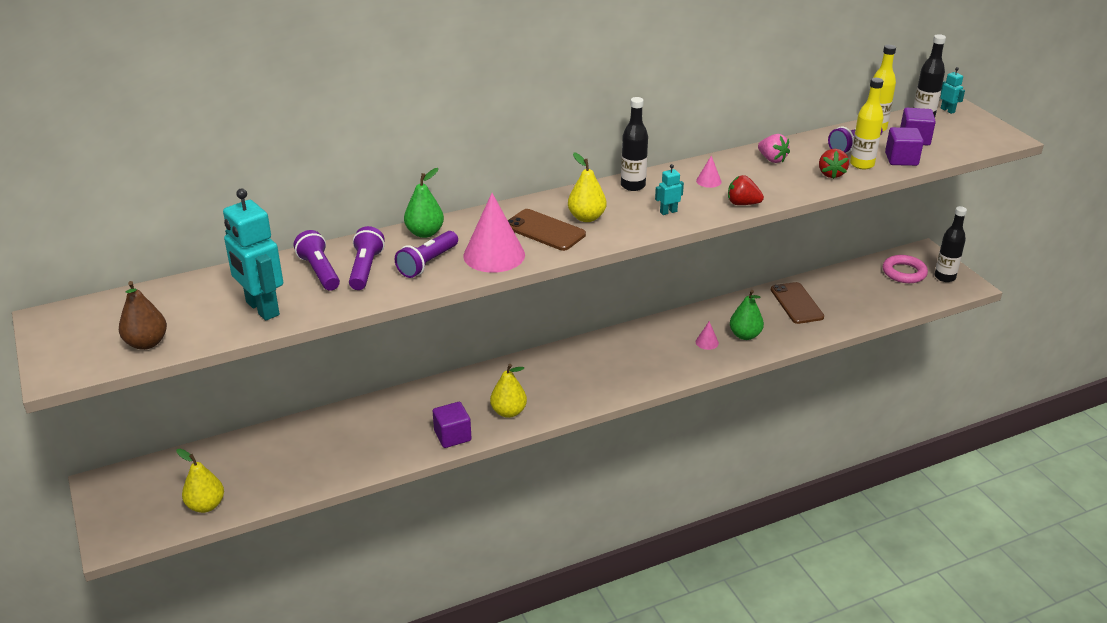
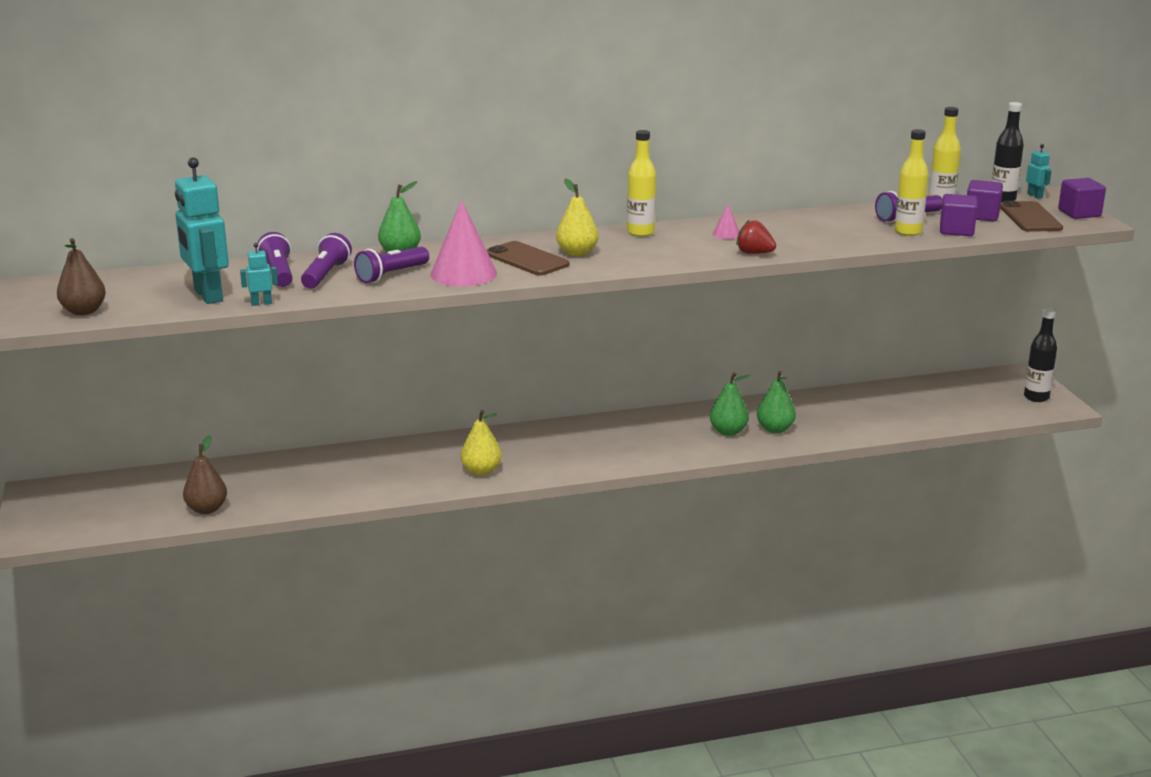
camera: 10 degrees right, 10 degrees down
(206, 505) = (133, 517): yellow pear -> none
(272, 487) = (207, 509): none -> brown pear
(452, 436) = (412, 485): purple cube -> purple cube (1079, 213)
(633, 186) = (640, 232): black bottle -> yellow bottle
(668, 212) = (668, 254): turquoise robot -> turquoise robot (261, 303)
(707, 342) = (728, 432): pink cone -> green pear
(772, 159) = (807, 222): pink strawberry -> none
(796, 303) = (847, 407): brown phone -> brown phone (1030, 217)
(831, 174) = (868, 237): red strawberry -> none
(904, 272) = (988, 390): pink ring -> none

